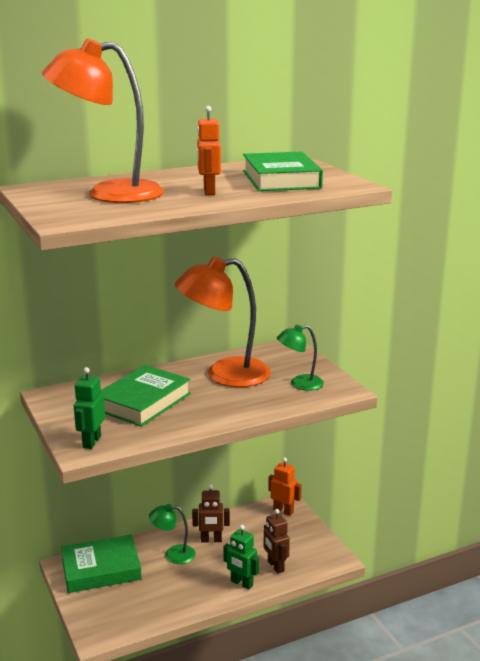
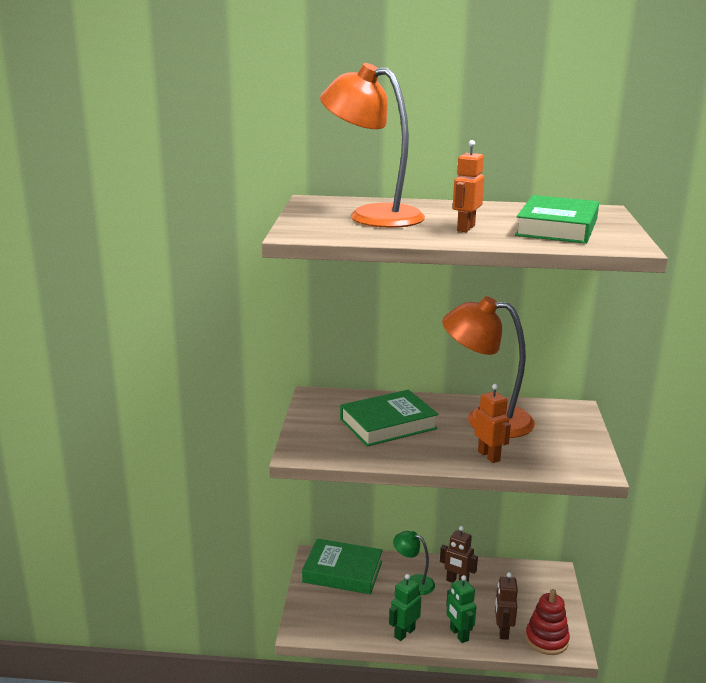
camera: 30 degrees right, 0 degrees up
(91, 442) = (313, 447): green robot -> green robot (404, 633)
(283, 511) = (547, 579): orange robot -> orange robot (489, 456)
(300, 384) = (554, 449): green lamp -> none
(314, 559) = (546, 639): none -> red stacking toy

